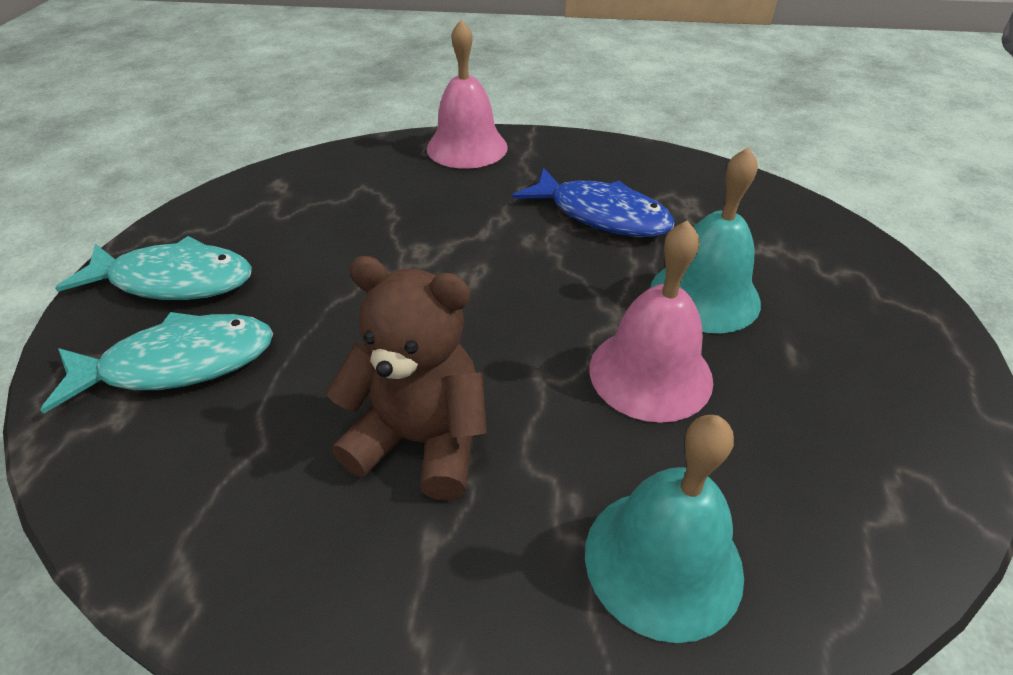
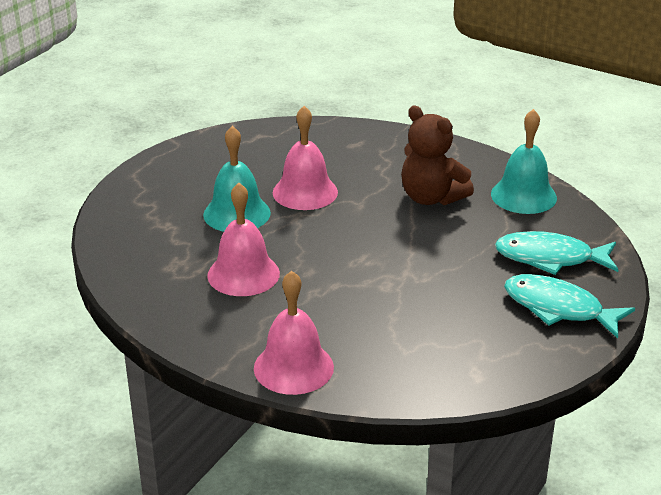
camera: 155 degrees left, 10 degrees down
(601, 215) = (243, 274): blue fish -> pink bell
(663, 561) = (358, 147): turquoise bell -> turquoise bell (523, 195)

